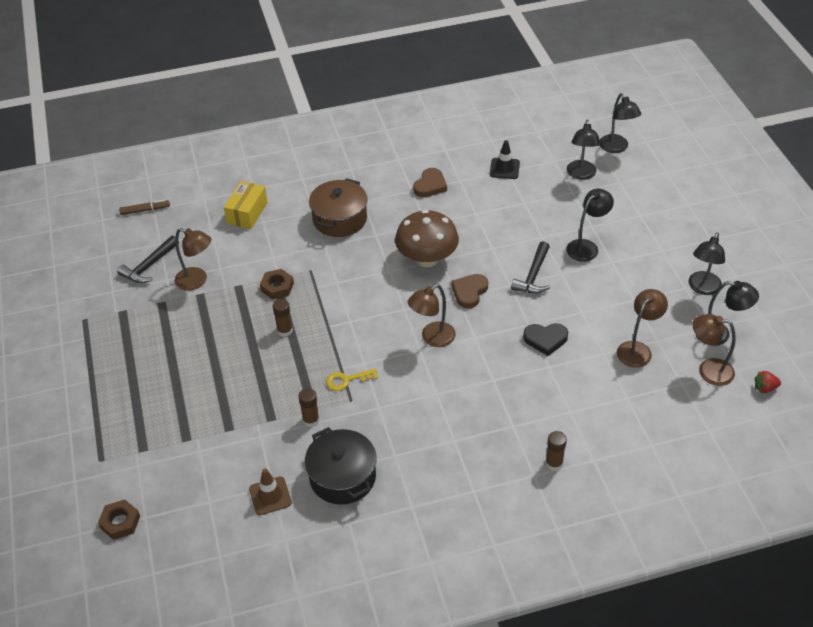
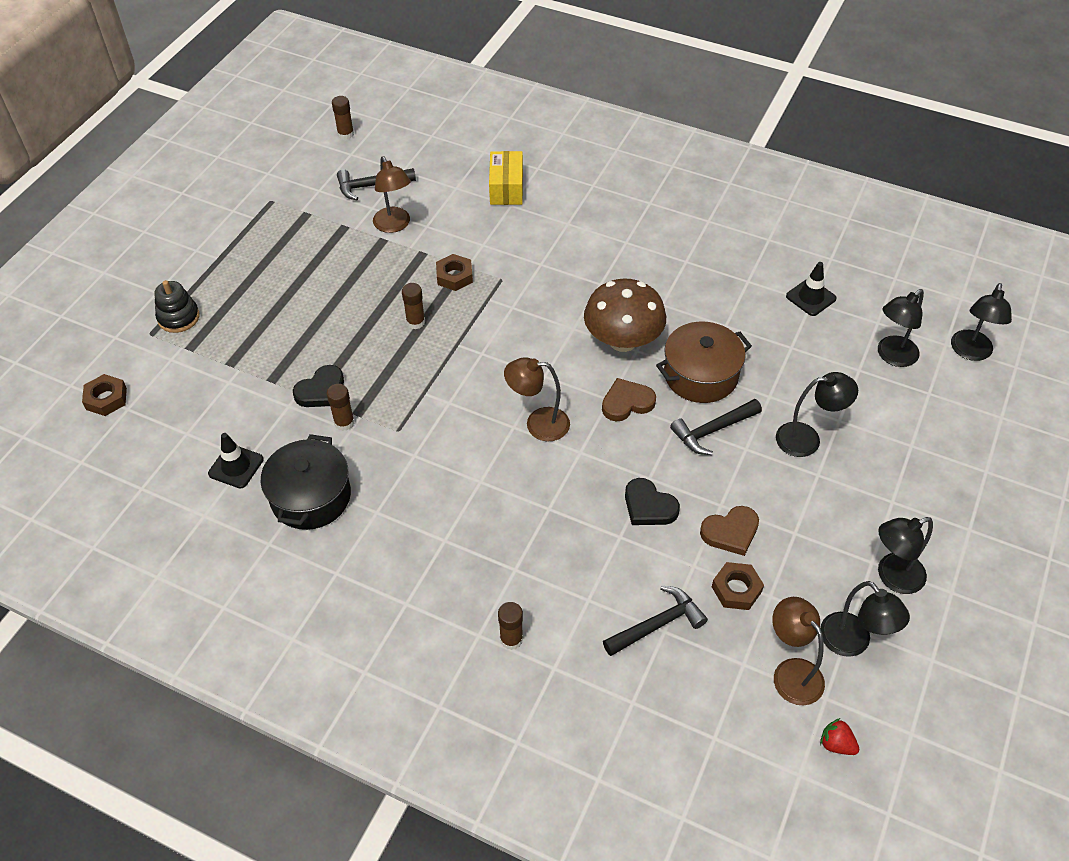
camera: 40 degrees right, 5 degrees up
(87, 243) = (345, 134): none -> brown glue stick
(109, 436) = (178, 317): none -> black stacking toy
(145, 210) = (424, 132): brown marker -> none
(247, 213) = (506, 188): yellow box -> yellow box turned 60 degrees counterclockwise
(270, 496) = (236, 466): brown traffic cone -> black traffic cone
(272, 412) = (321, 390): none -> black heart
(340, 219) = (583, 246): brown pot -> brown pot (700, 375)
(347, 380) = (416, 408): yellow key -> none
(430, 185) = (711, 267): brown heart -> brown heart (730, 532)
(619, 396) = (658, 624): none -> black hammer
(637, 349) = (736, 589): brown lamp -> brown nut

